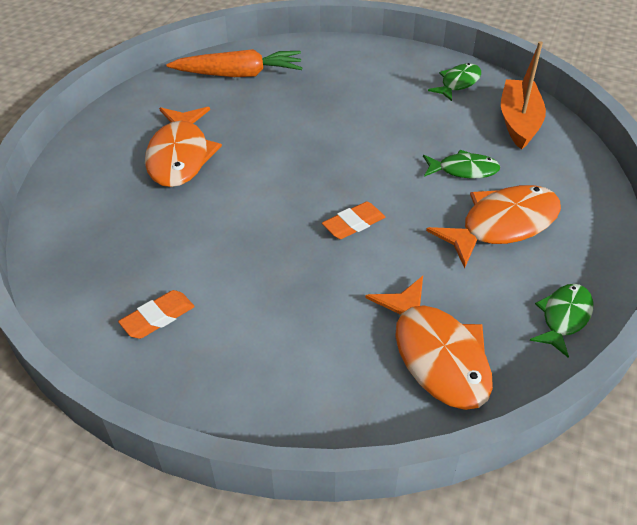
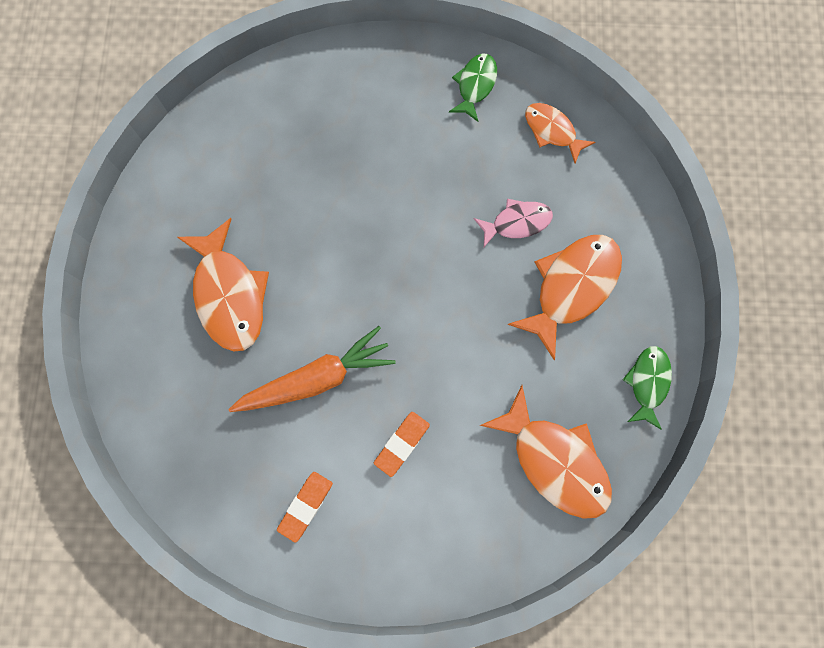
camera: 20 degrees left, 30 degrees up
(239, 74) = (234, 143): orange carrot -> orange carrot (316, 378)
(353, 224) = (436, 332): orange eraser -> orange eraser (402, 444)
(463, 170) = (517, 223): green fish -> pink fish
(519, 122) = (552, 131): orange boat -> orange fish

